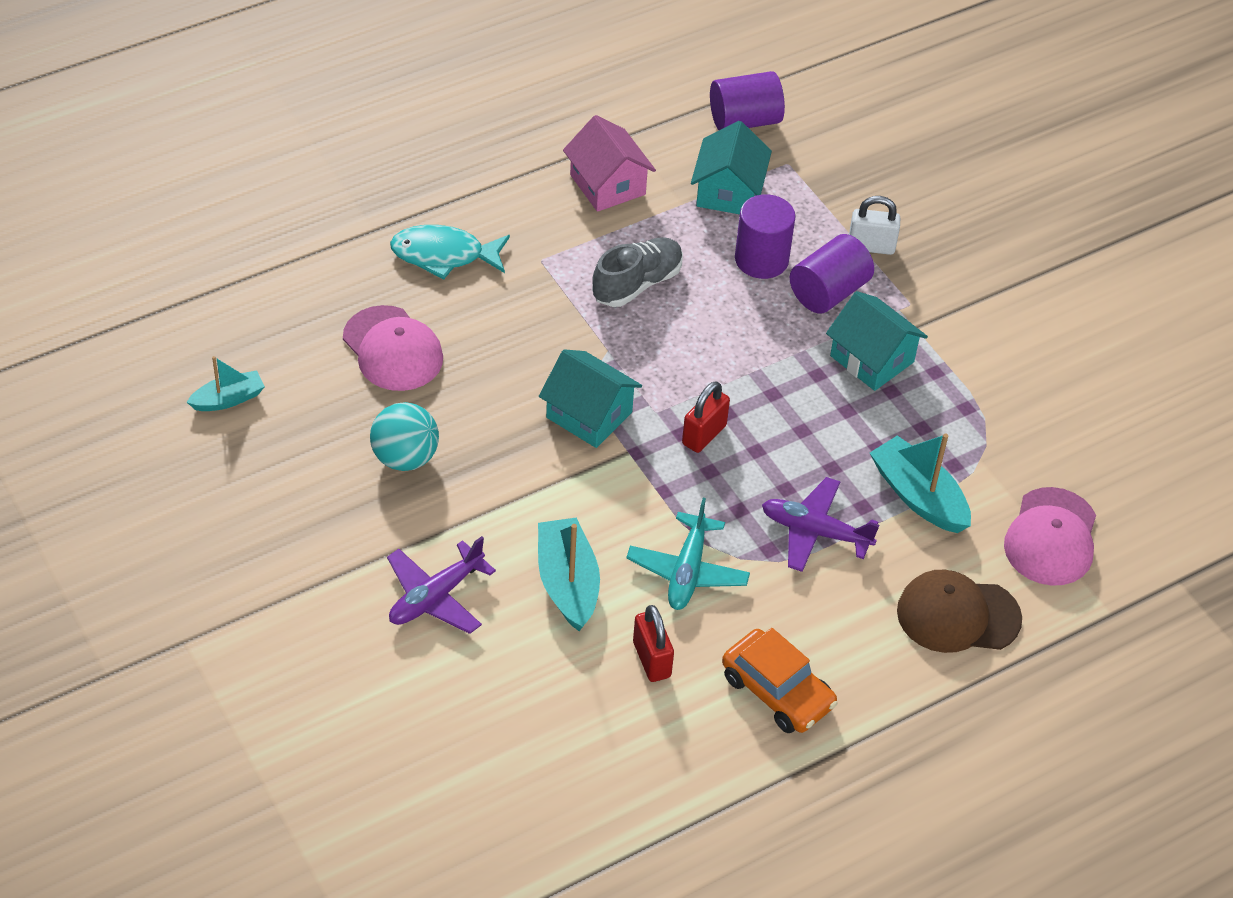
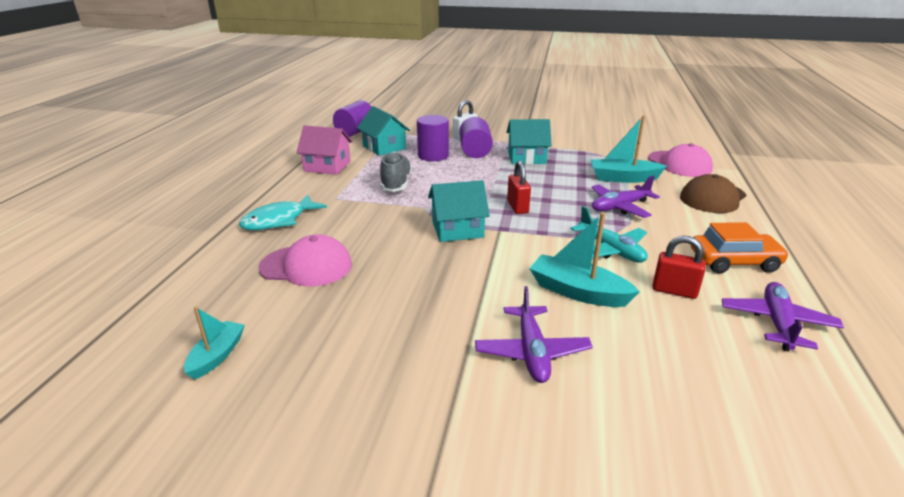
camera: 45 degrees left, 20 degrees down
(405, 458) = (394, 303): turquoise ball -> none
(671, 762) = (777, 323): none -> purple plane

